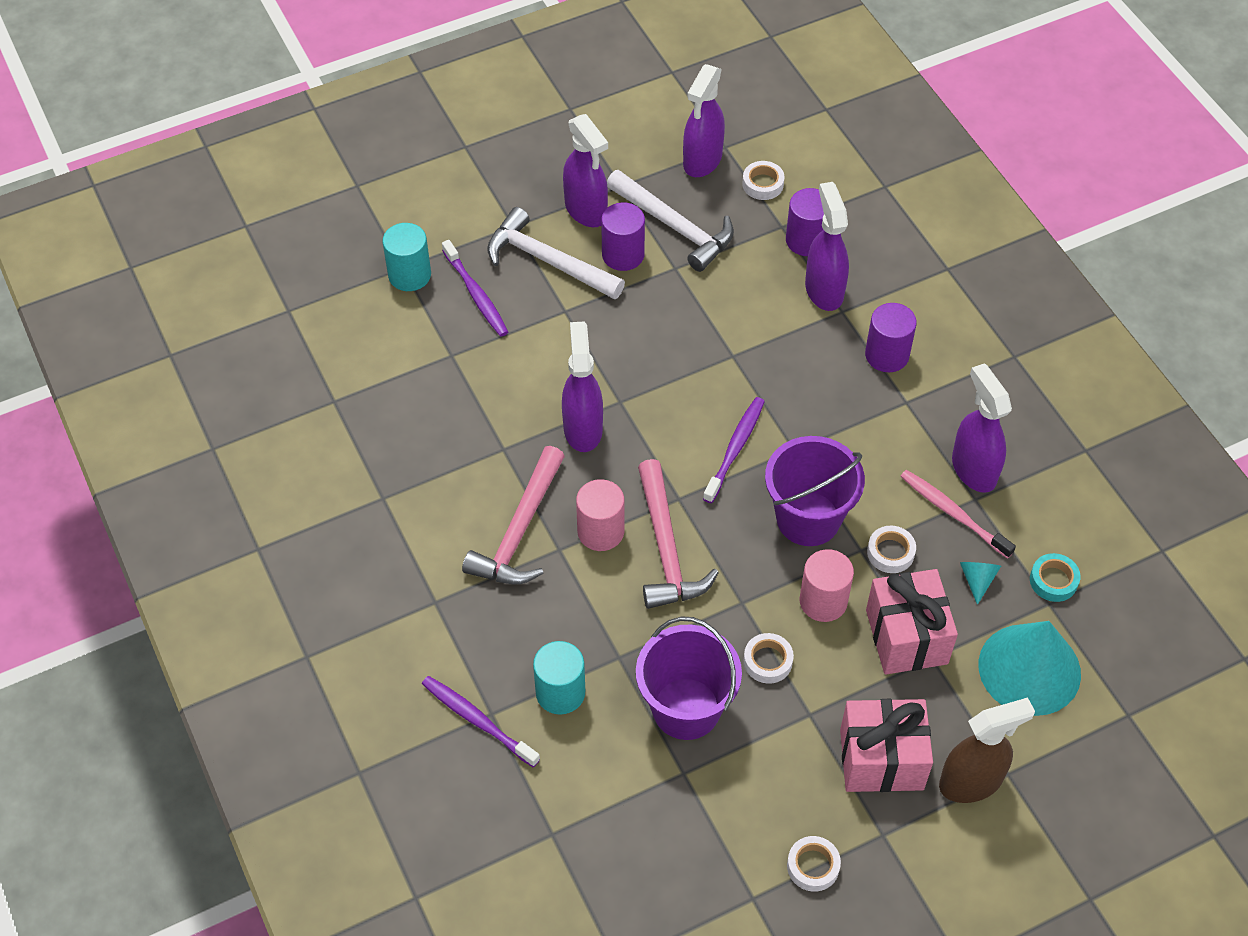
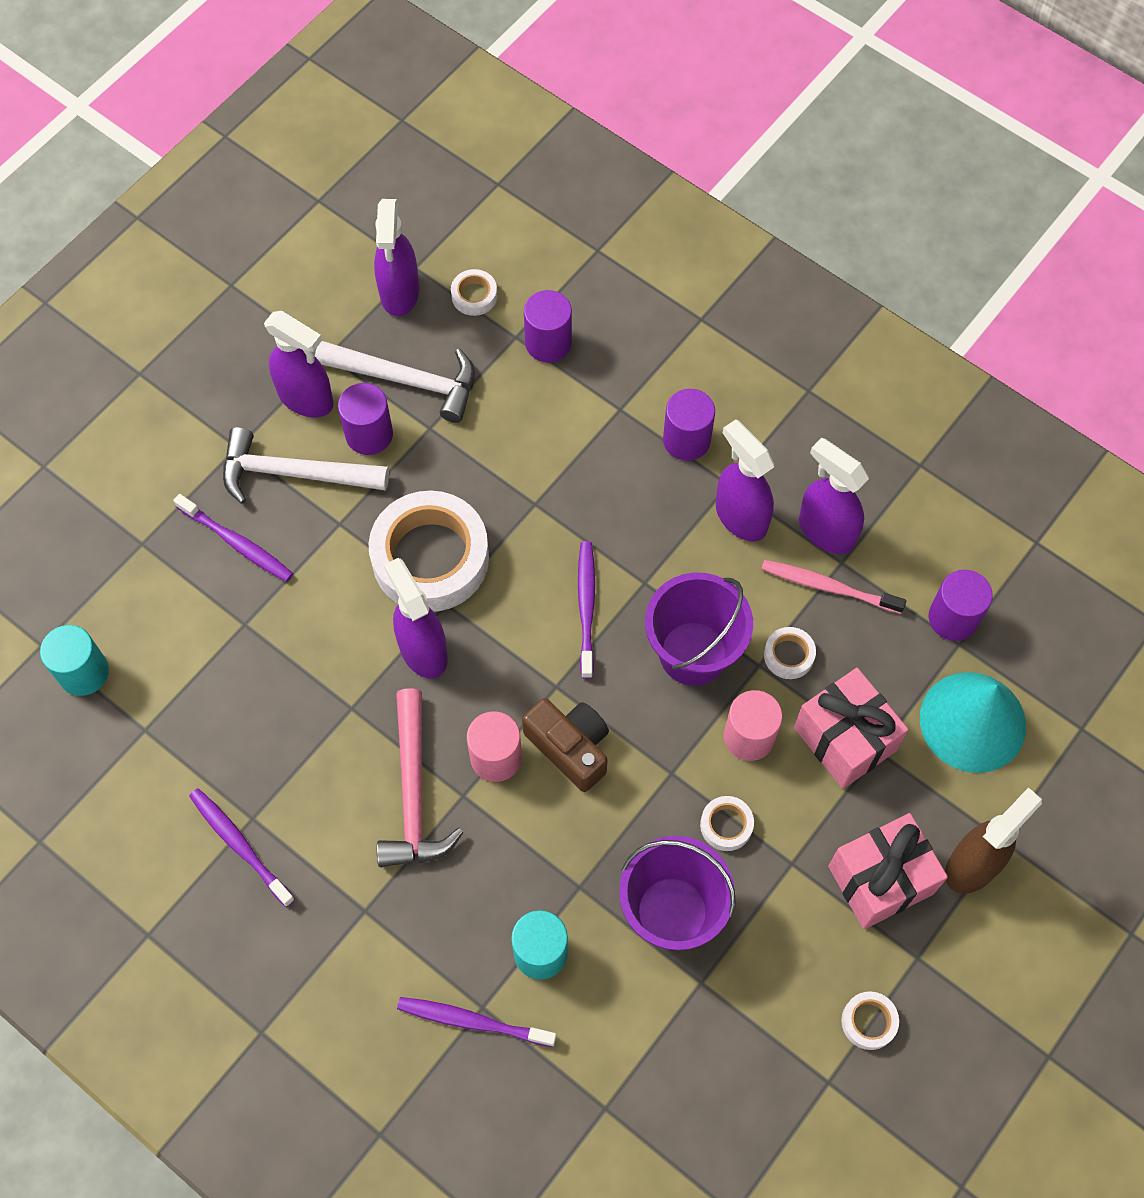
camera: 25 degrees left, 10 degrees up
(362, 512) = (239, 844): none -> purple toothbrush
(409, 275) = (154, 549): turquoise cylinder -> turquoise cylinder (83, 672)
(625, 363) = (430, 558): none -> white tape
(666, 548) = (570, 747): pink hammer -> brown camera
(824, 290) = (591, 392): purple spray bottle -> purple spray bottle (740, 516)
(977, 580) = (883, 648): turquoise cone -> none
(1053, 580) = (953, 618): turquoise tape -> purple cylinder

